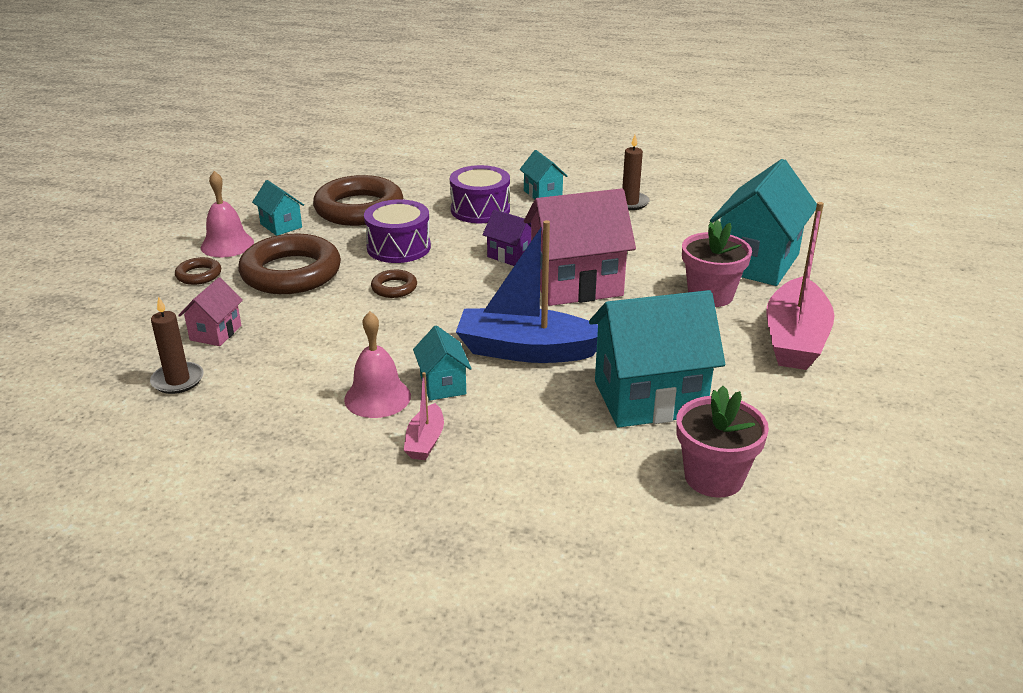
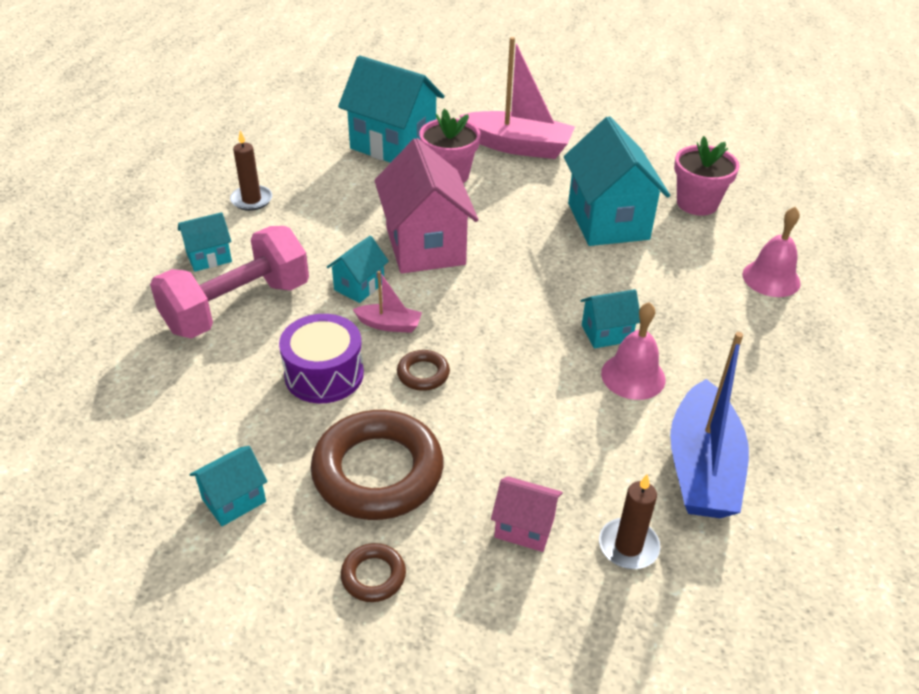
camera: 90 degrees left, 10 degrees up
(227, 245) = (283, 557): pink bell -> pink bell (771, 278)
(359, 209) = (201, 418): brown ring -> none
(425, 441) = (691, 343): pink boat -> pink boat (389, 325)
(480, 210) = (237, 307): purple drum -> pink dumbbell
(510, 256) = (359, 286): purple house -> turquoise house
(526, 350) = (544, 281): blue boat -> blue boat (702, 467)

